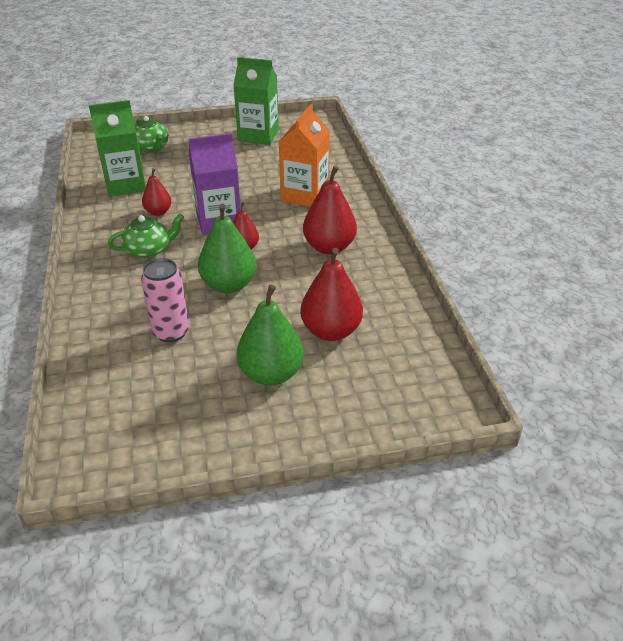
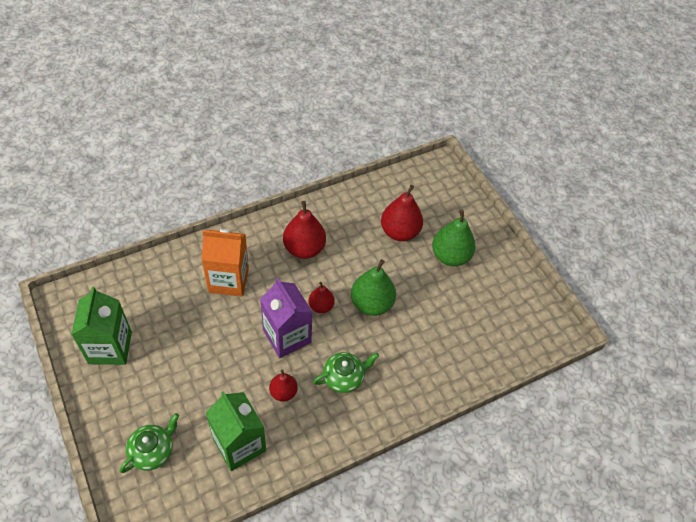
camera: 110 degrees left, 15 degrees up
(149, 250) = (344, 377): green teapot -> green teapot turned 105 degrees clockwise
(171, 332) = (435, 324): pink can -> none

